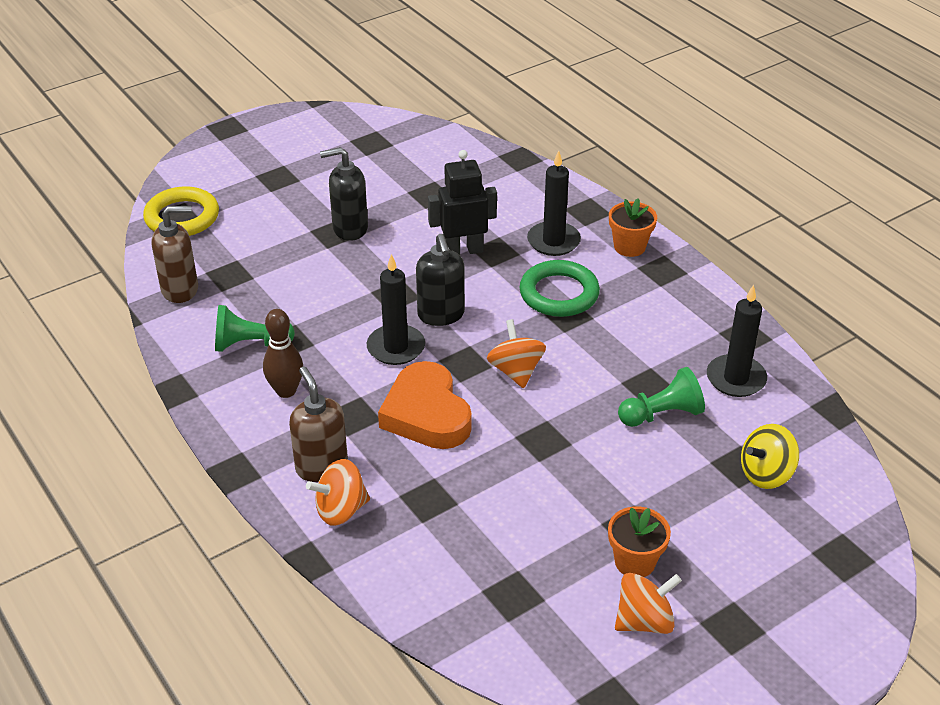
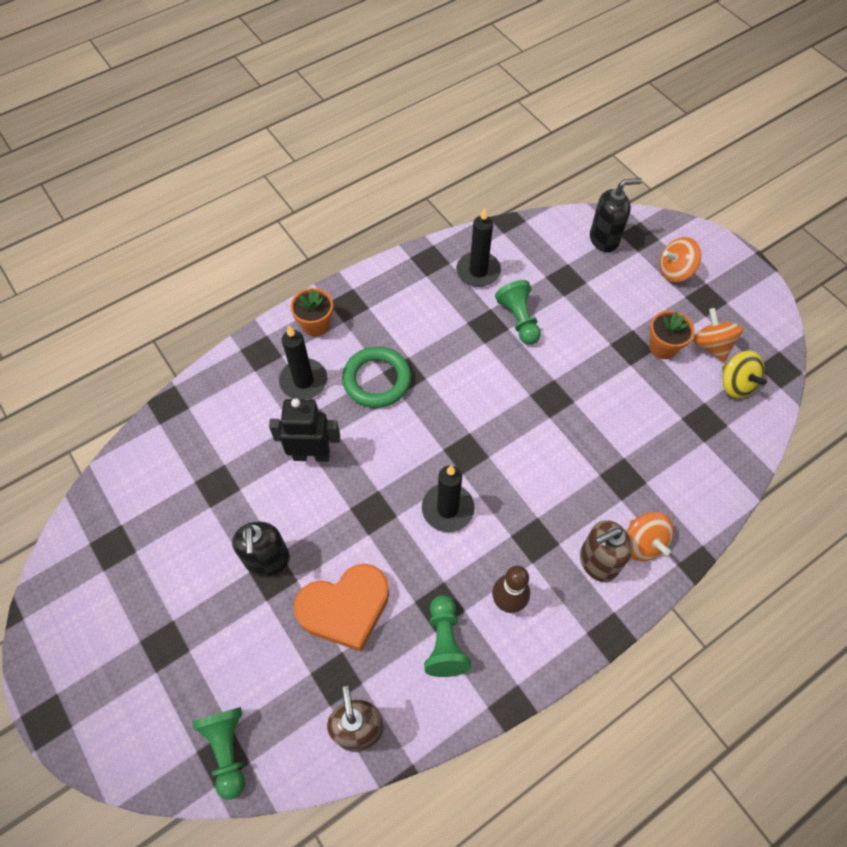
camera: 90 degrees left, 20 degrees up
(182, 217) = (227, 749): yellow ring -> green pawn
(426, 414) = (529, 481): orange heart -> orange heart (345, 608)
(441, 315) = (403, 472): black soap dispenser -> black soap dispenser (604, 239)
(463, 250) = (311, 455): black robot -> black robot turned 105 degrees clockwise
(516, 371) = (475, 415): orange spinning top -> orange spinning top (674, 271)
(766, 474) = (572, 266): yellow spinning top -> yellow spinning top (735, 384)

